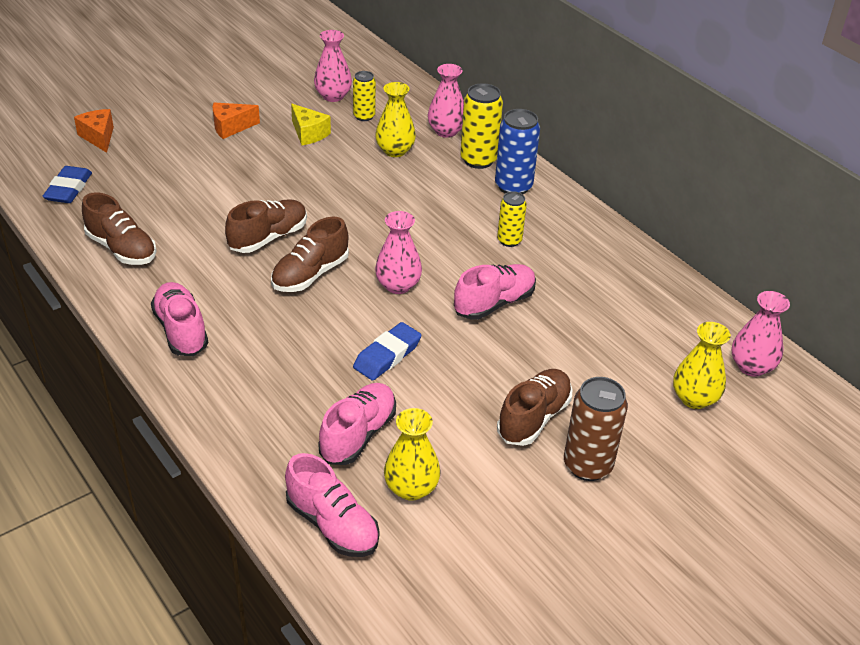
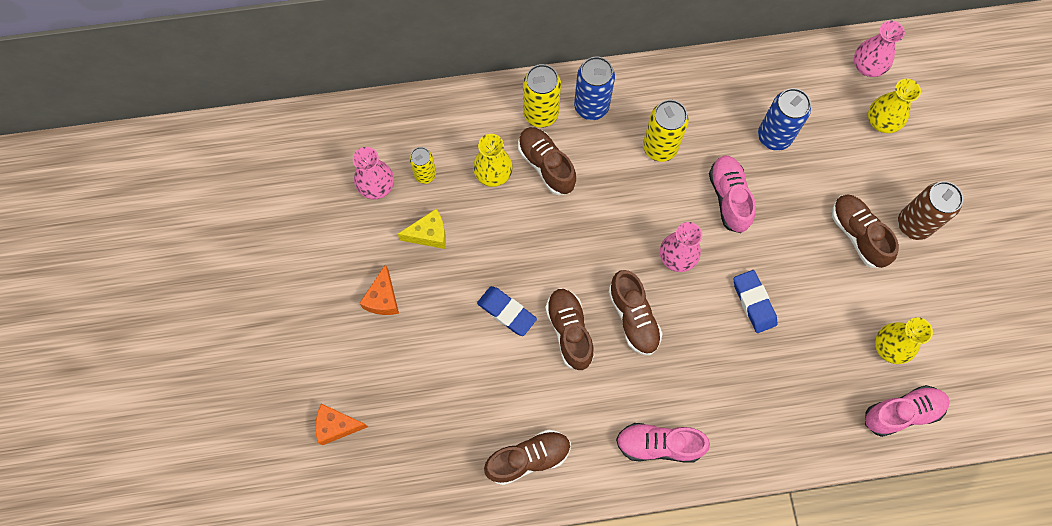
camera: 60 degrees left, 30 degrees up
(68, 189) = (413, 479): blue eraser -> blue eraser (506, 312)
(358, 435) = (826, 359): pink shoe -> none
(429, 177) = (546, 165): none -> brown shoe
(446, 131) = (485, 118): pink vase -> none
(509, 240) = (660, 147): yellow can -> yellow can, size x1.61
(594, 316) = (774, 136): none -> blue can

